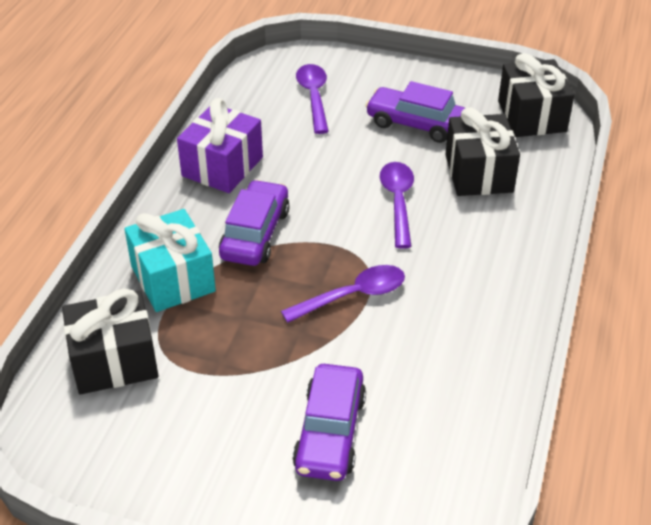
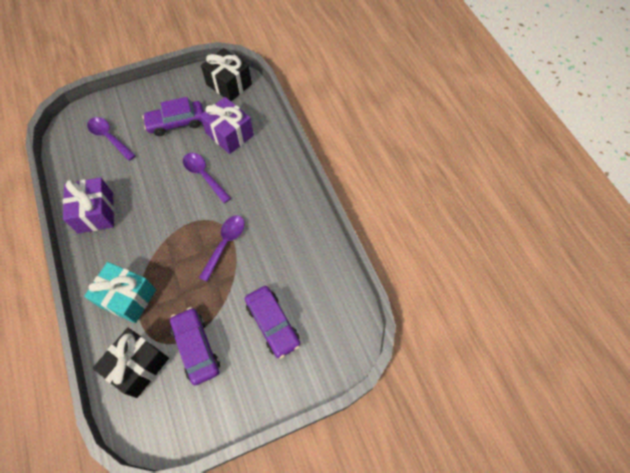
camera: 40 degrees left, 20 degrees up
(255, 234) = (148, 242): purple car -> purple car (196, 348)
(479, 173) = (229, 134): black gift -> purple gift

